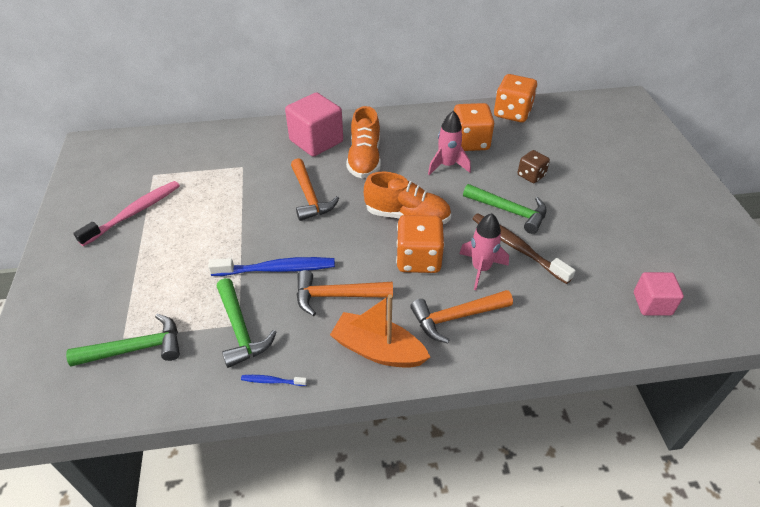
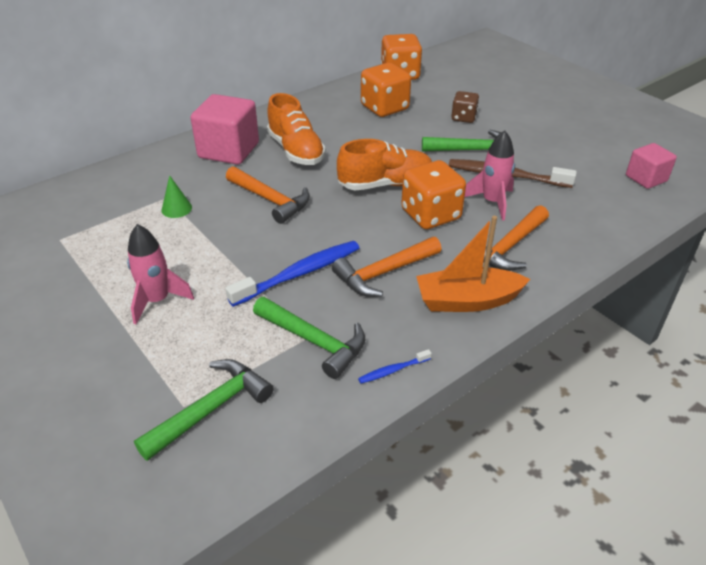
camera: 30 degrees left, 5 degrees down
(134, 213) = (72, 284): pink toothbrush -> none
(241, 179) = (176, 208): none -> green cone
(447, 165) = (382, 132): pink rocket -> pink rocket (157, 300)

